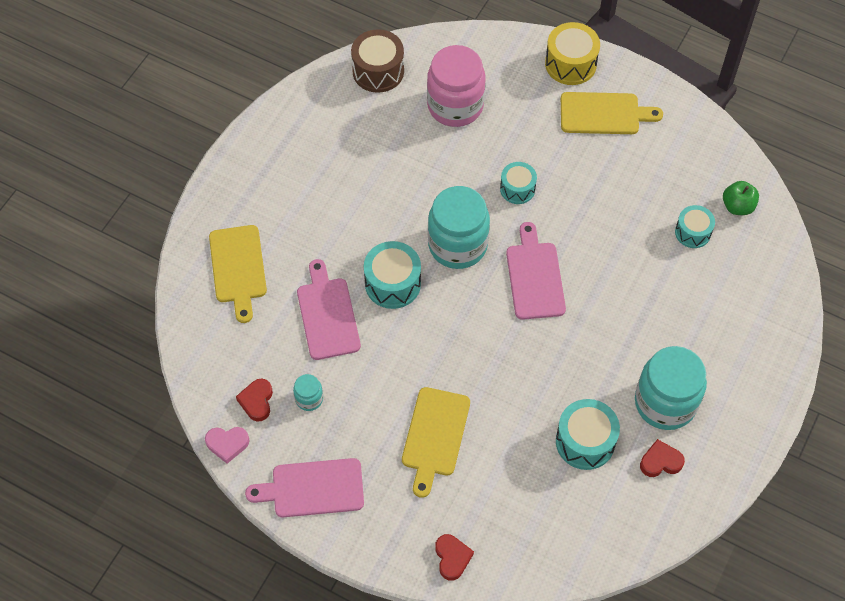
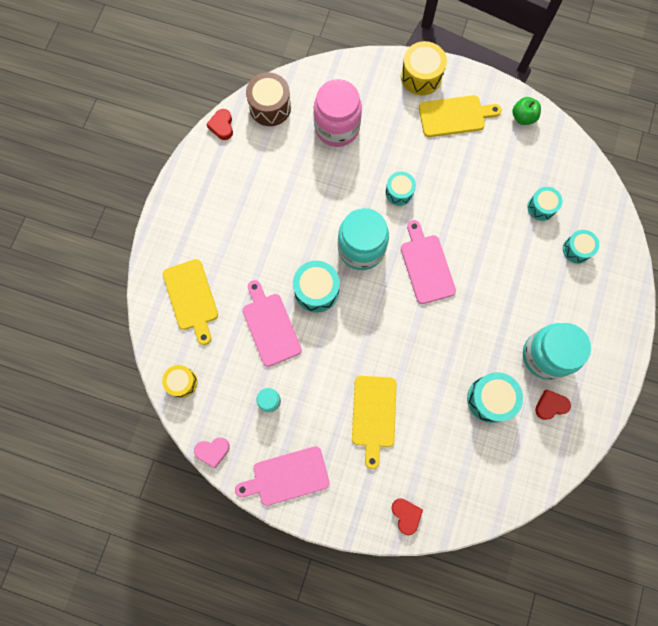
camera: 10 degrees left, 15 degrees up
(206, 360) = (182, 382): none -> yellow drum
(257, 401) = (229, 410): red heart -> red heart (222, 126)
(728, 287) = (576, 249): none -> turquoise drum
(737, 206) = (572, 179): green apple -> green apple (523, 117)

